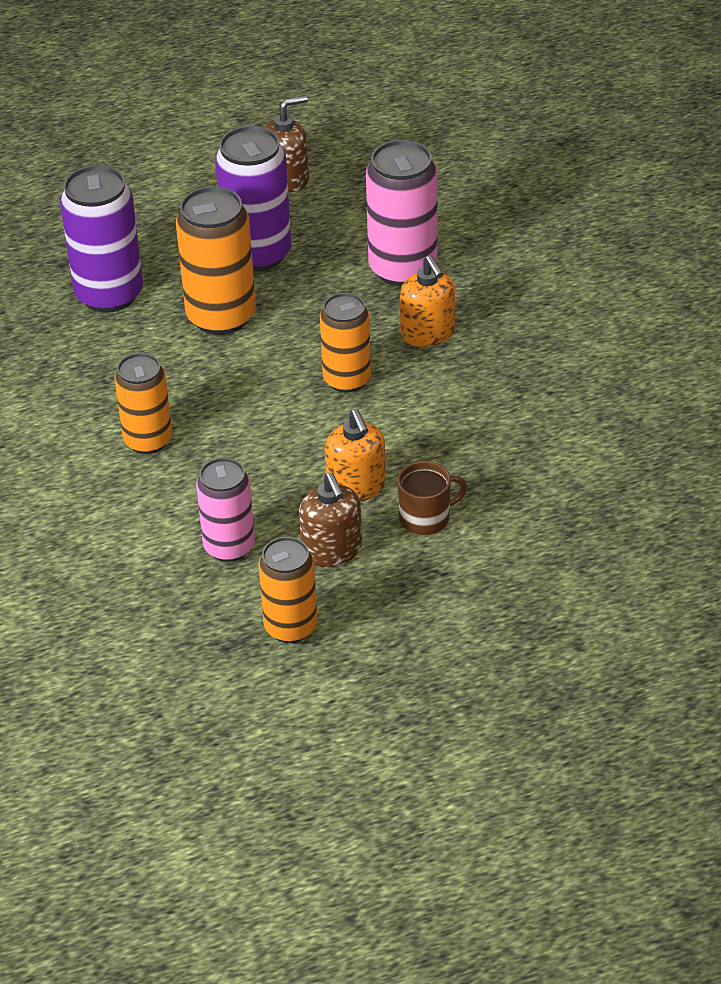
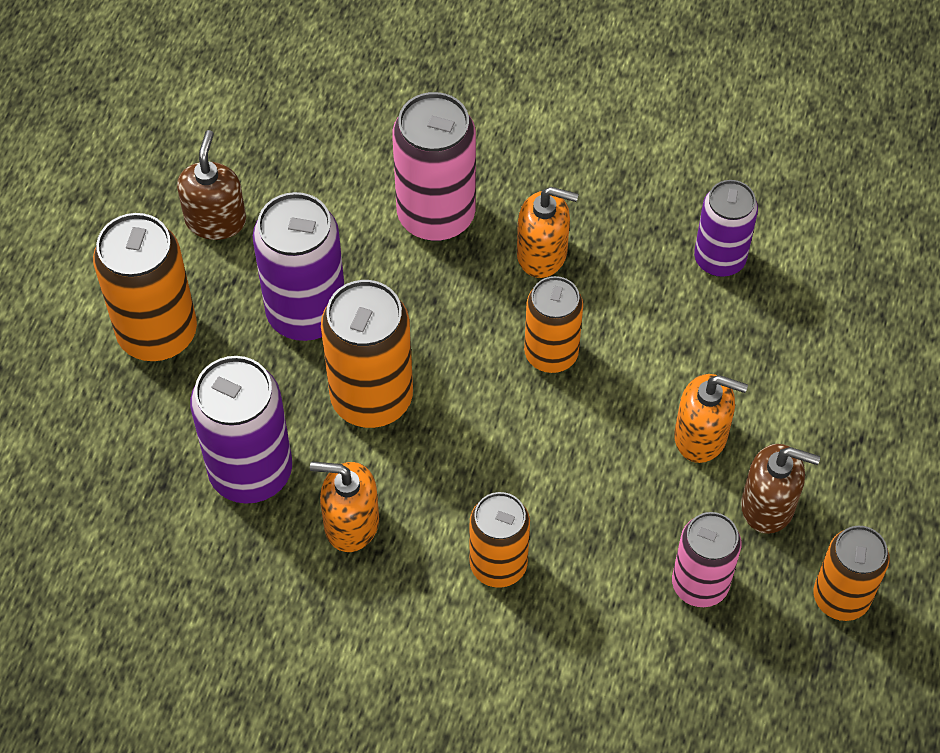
camera: 55 degrees left, 15 degrees up
(113, 357) = (351, 523): none -> orange soap dispenser
(173, 202) = (157, 333): none -> orange can
(426, 518) = (783, 408): brown mug -> none
(524, 421) = (719, 259): none -> purple can

